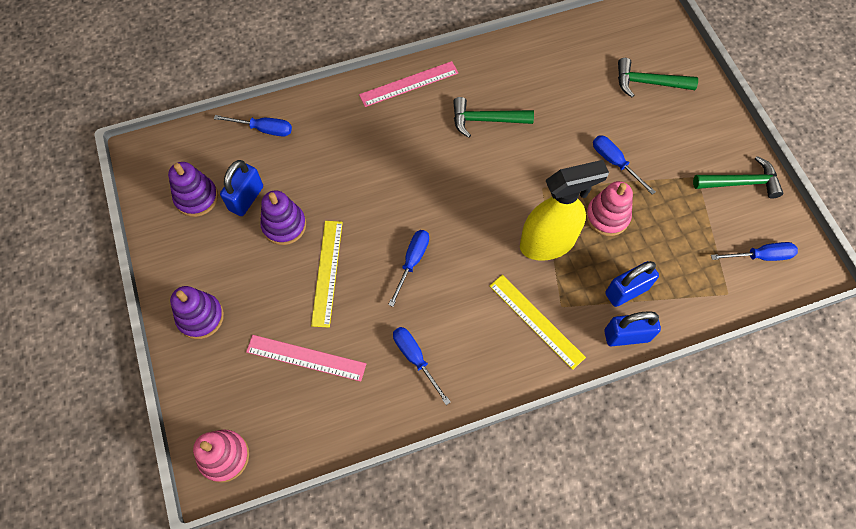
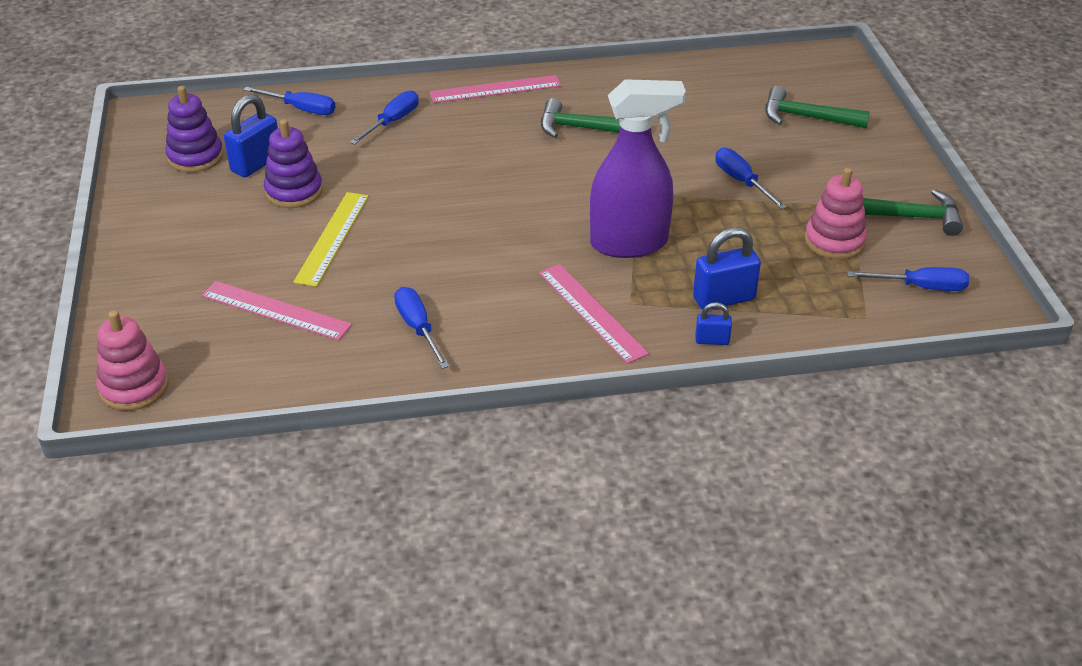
camera: 10 degrees right, 25 degrees down
(200, 317) = (157, 259): purple stacking toy -> none
(412, 262) = (445, 241): blue screwdriver -> blue screwdriver (392, 122)
(536, 321) = (592, 312): yellow ruler -> pink ruler
(547, 243) = (629, 243): yellow spray bottle -> purple spray bottle
(607, 216) = (717, 228): pink stacking toy -> pink stacking toy (834, 241)
(626, 335) = (712, 340): blue padlock -> blue padlock, size x0.54

